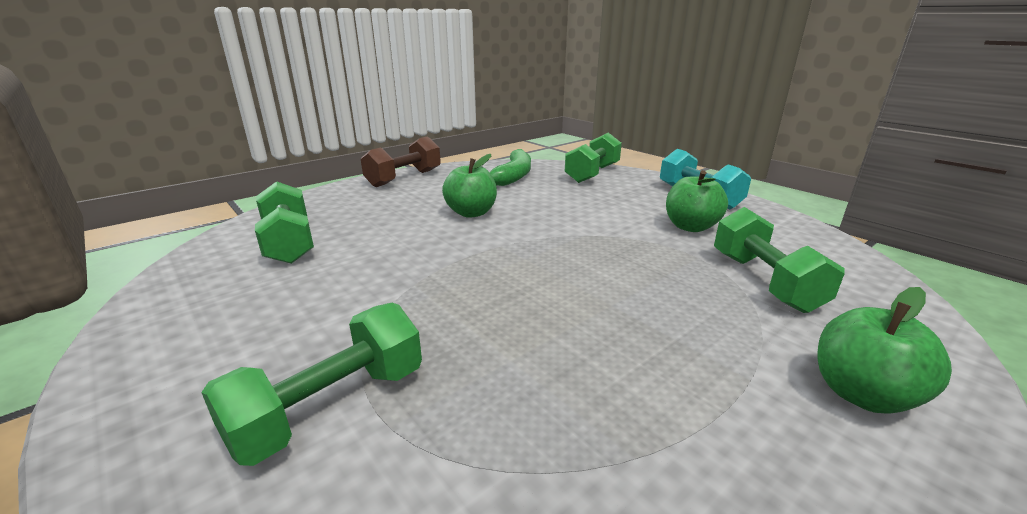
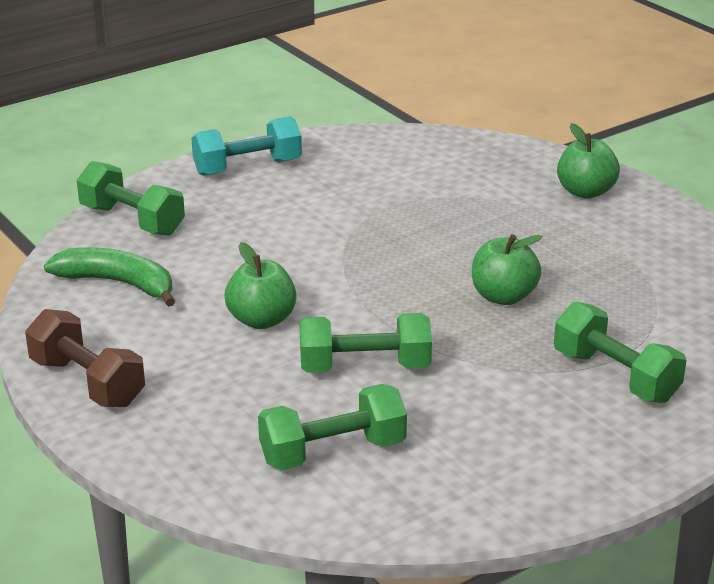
camera: 85 degrees left, 5 degrees up
(690, 227) = (335, 190): green apple -> green apple (503, 296)
(764, 281) = (451, 184): green dumbbell -> green dumbbell (364, 367)

